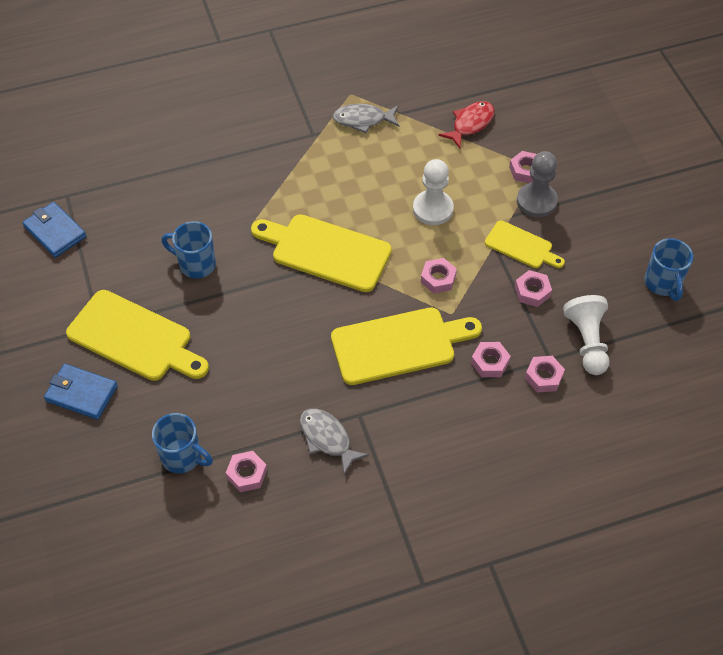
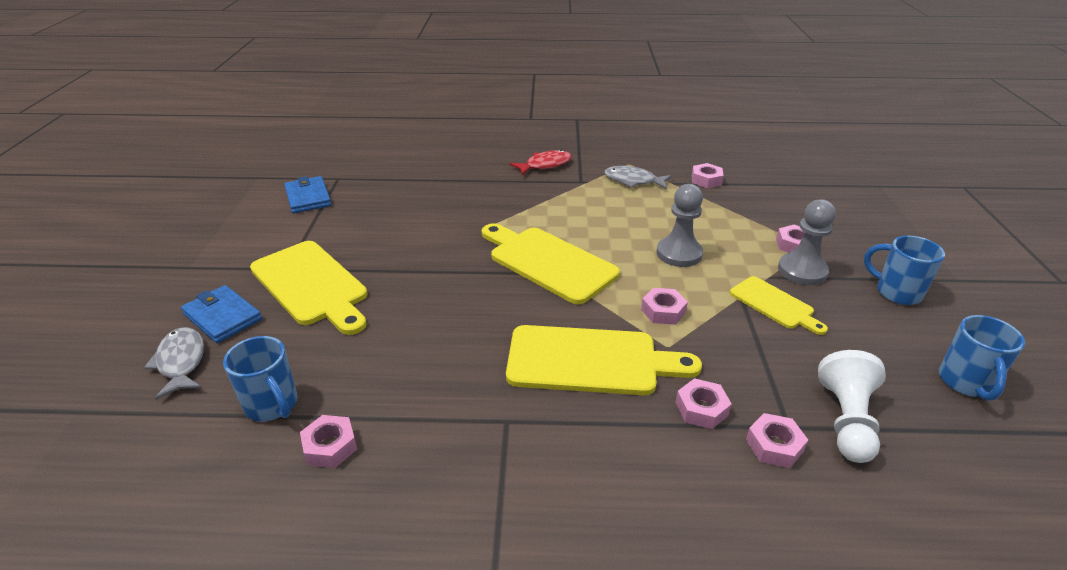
camera: 20 degrees right, 20 degrees down
(195, 264) = (413, 244): blue mug -> blue mug (896, 292)
(327, 438) = (452, 436): grey fish -> grey fish (181, 362)
(433, 209) = (679, 253): white pawn -> grey pawn
(470, 124) = (742, 202): red fish -> red fish (545, 165)
(532, 291) = (778, 349): pink nut -> pink nut (706, 180)

